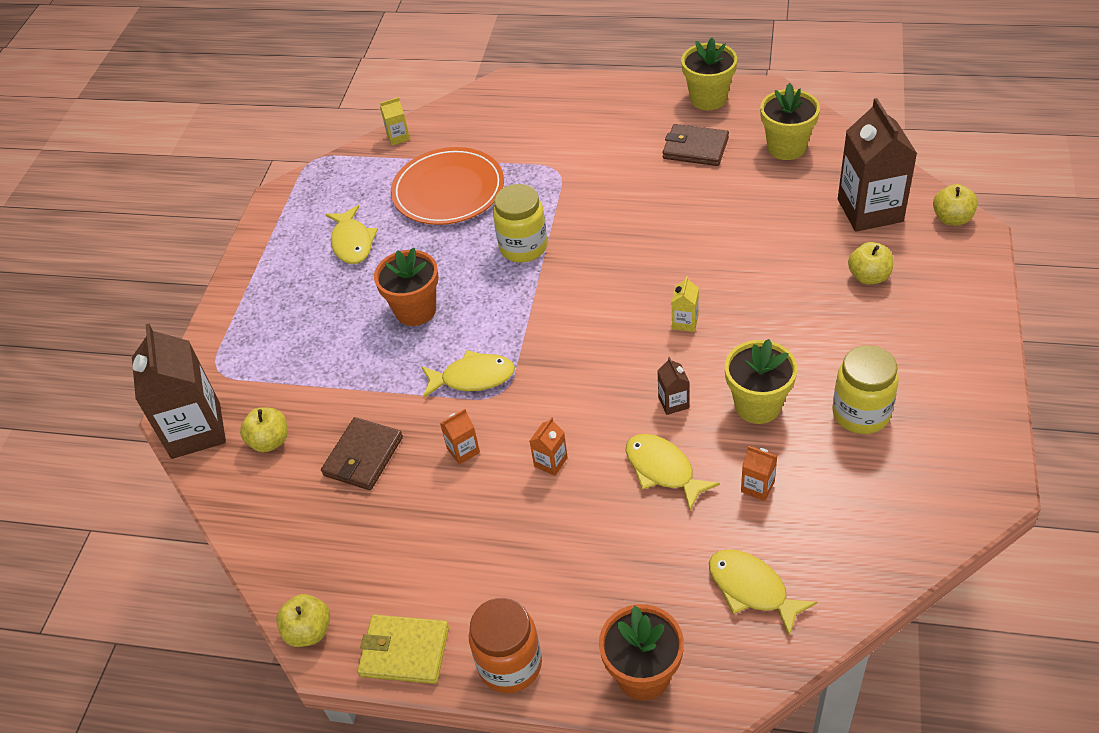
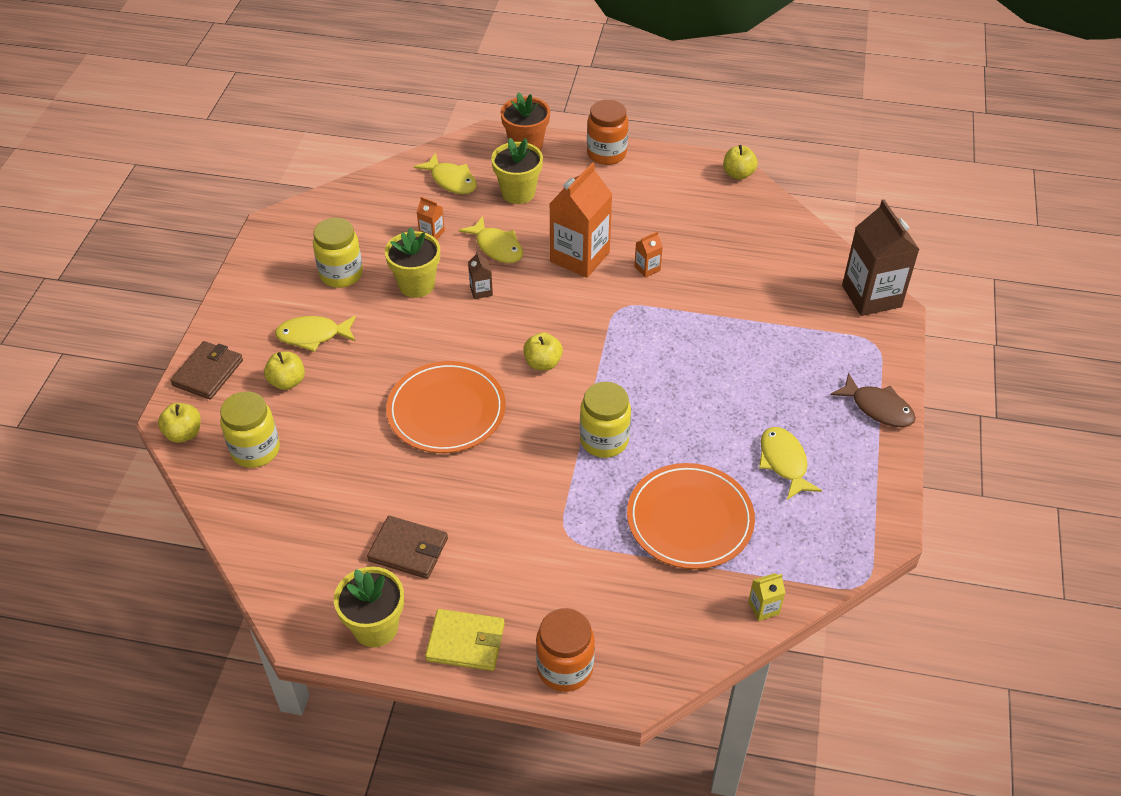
camera: 175 degrees right, 0 degrees up
(243, 300) = (878, 408): none -> brown fish
(270, 441) = (805, 284): yellow apple -> yellow apple (543, 363)
(363, 456) = (725, 269): brown wallet -> brown wallet (208, 373)
(405, 651) = (673, 162): yellow wallet -> yellow wallet (465, 642)
(415, 310) = (704, 383): orange flower pot -> none
(473, 378) = (644, 321): yellow fish -> yellow fish (313, 335)
(550, 462) = (580, 257): orange carton -> orange carton, size x2.33
(556, 90) = (565, 668): none -> orange jar
(685, 322) = (459, 353): yellow carton -> none
(687, 261) = (446, 411): none -> orange plate
(786, 147) = (308, 539): yellow flower pot -> yellow flower pot (518, 193)
(870, 210) = (255, 450): brown carton -> yellow jar

